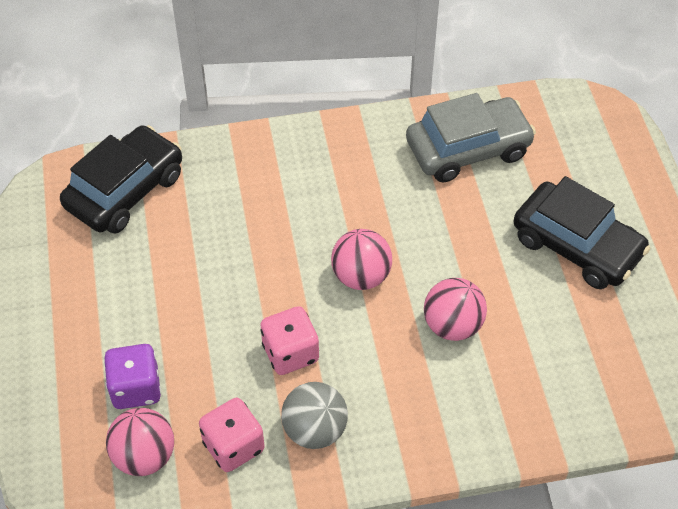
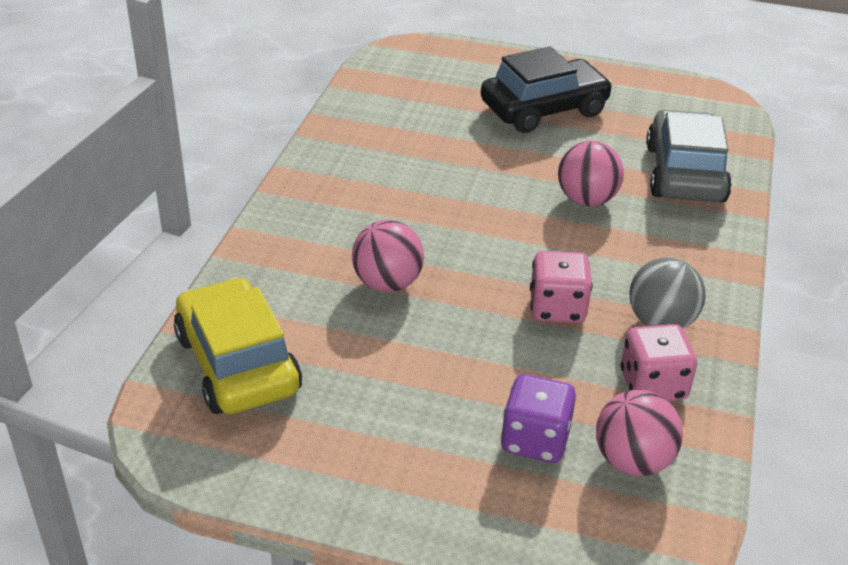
camera: 65 degrees left, 15 degrees down
(125, 191) = (238, 363): black car -> yellow car
(361, 276) = (492, 233): pink ball -> pink ball (387, 283)
(468, 149) = (390, 124): grey car -> grey car (685, 173)

